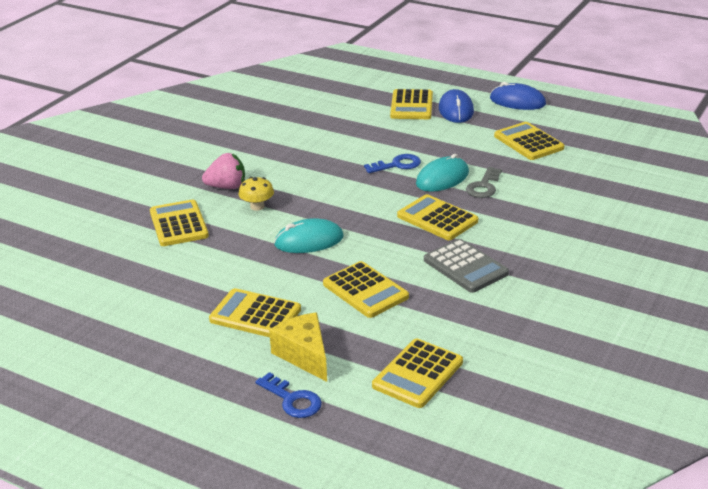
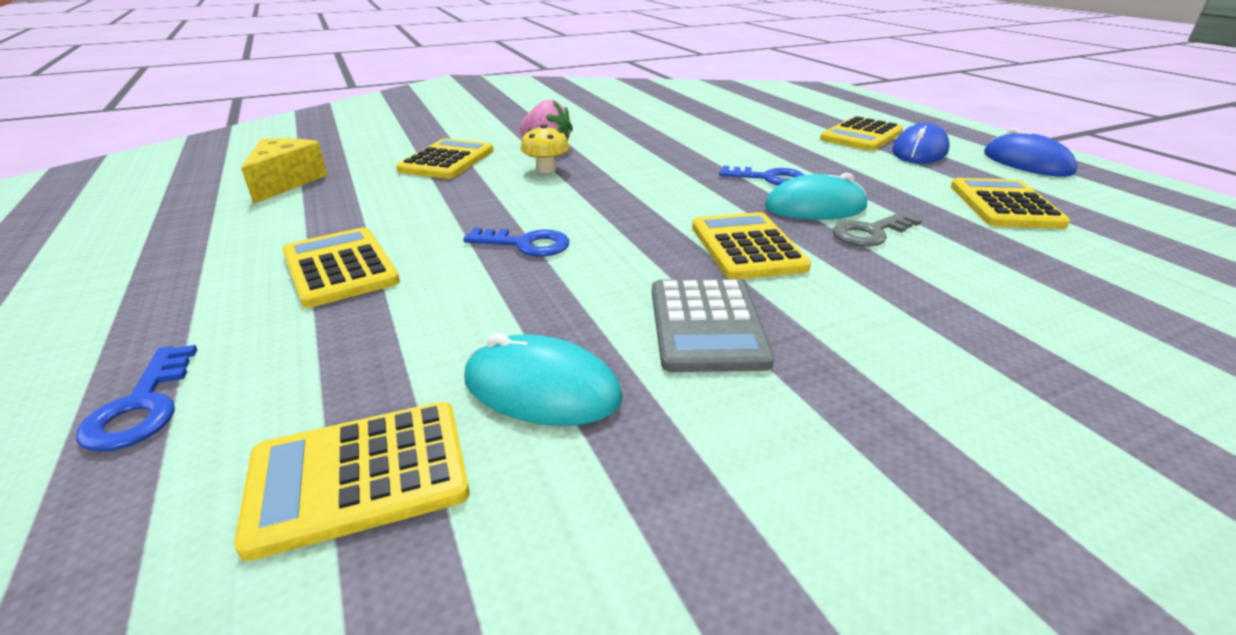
camera: 35 degrees right, 0 degrees up
(304, 355) = (286, 345): yellow cheese -> yellow cheese (286, 182)
(309, 241) = (542, 215): turquoise mouse -> turquoise mouse (542, 389)
(328, 262) = (525, 244): none -> blue key
(365, 290) = (511, 296): yellow calculator -> none

